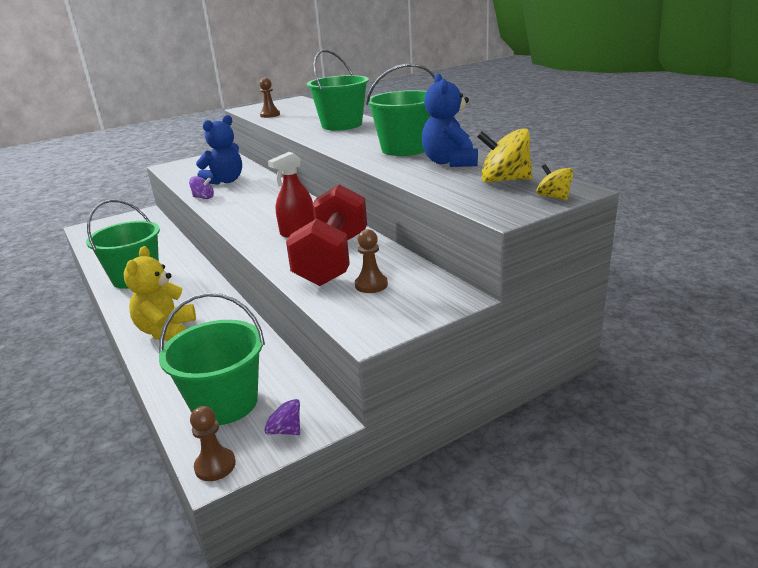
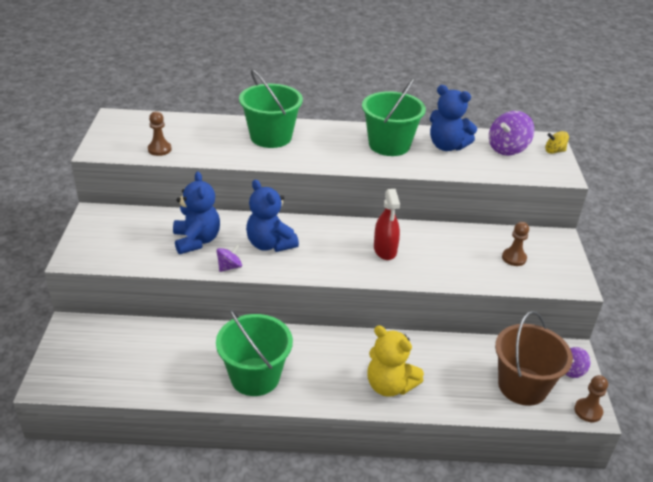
camera: 60 degrees left, 10 degrees up
(225, 403) = (522, 386): green bucket -> brown bucket
(249, 198) = (270, 244): none -> blue teddy bear
(333, 259) = (458, 256): red dumbbell -> none
(504, 180) = (507, 149): yellow spinning top -> purple spinning top

